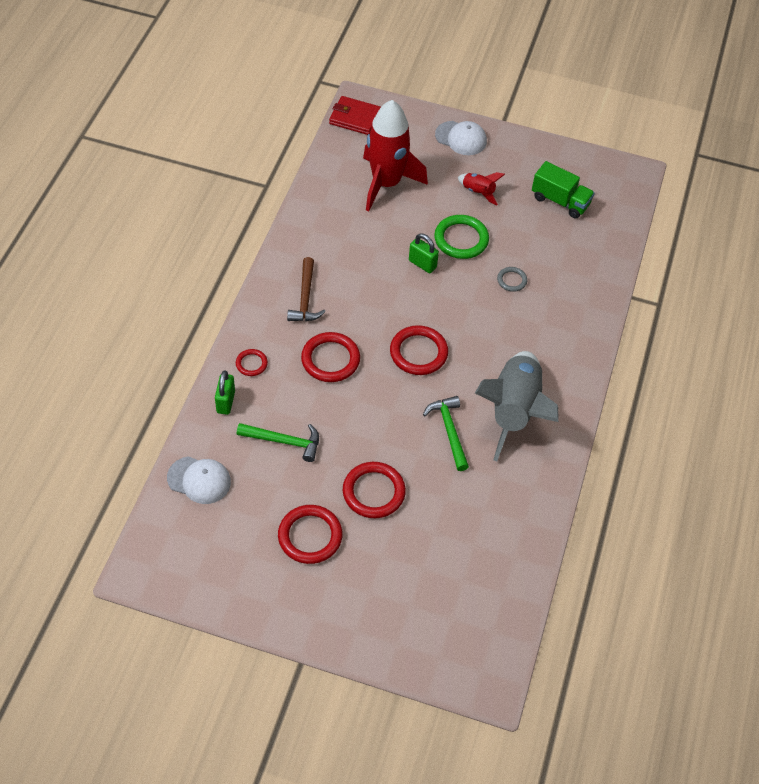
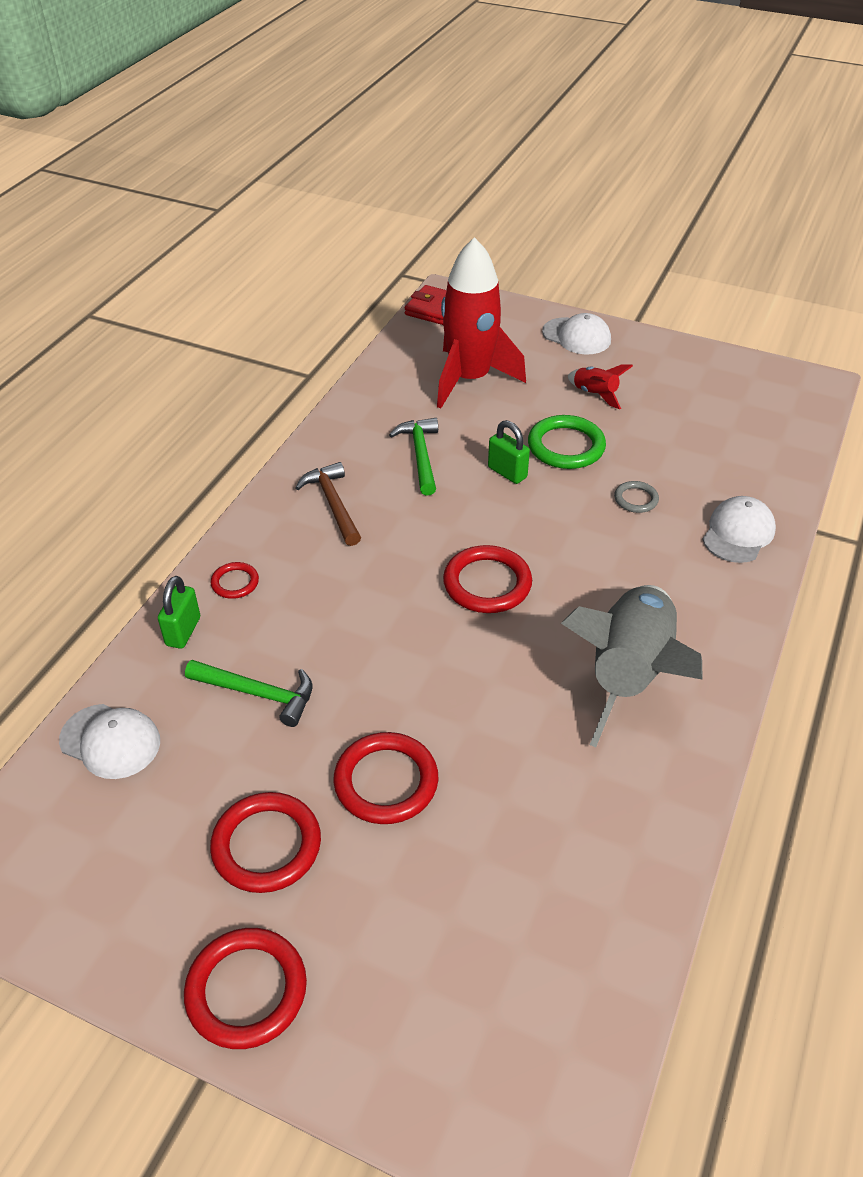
camera: 10 degrees right, 10 degrees down
(305, 298) = (333, 504): brown hammer -> brown hammer turned 150 degrees clockwise
(330, 359) = (353, 584): red ring -> red ring (246, 990)
(449, 431) = (522, 696): green hammer -> green hammer (420, 455)
(560, 201) = (710, 410): green truck -> none
(580, 303) = (738, 533): none -> white cap

